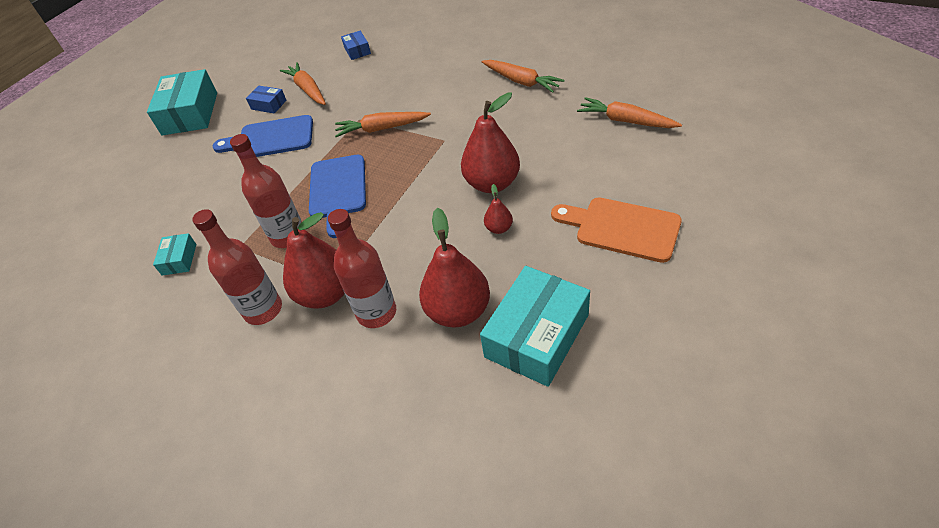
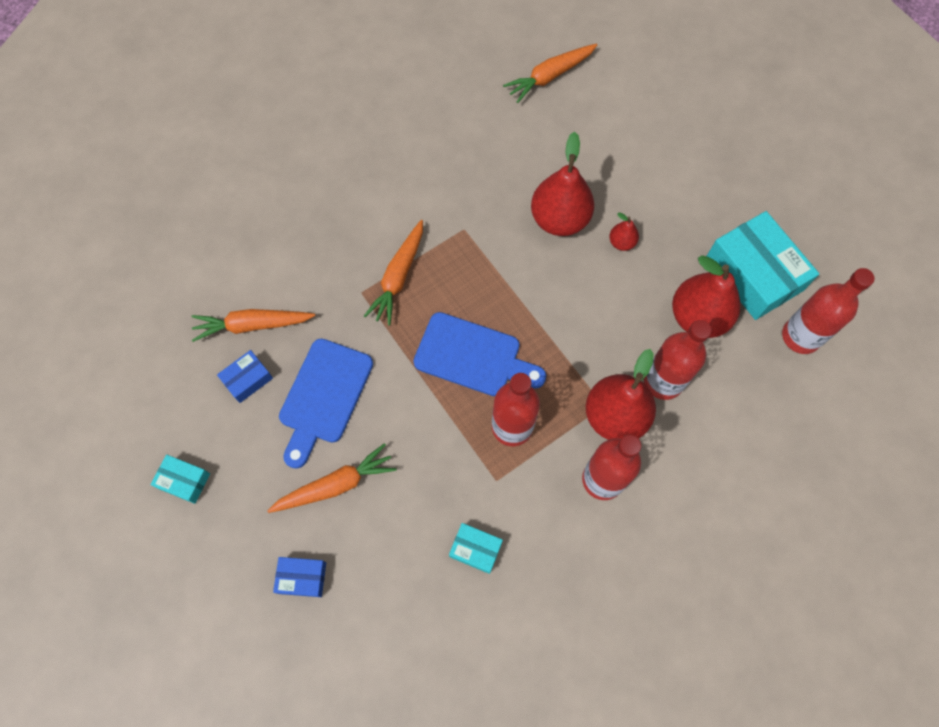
camera: 70 degrees left, 20 degrees up
(190, 113) = (184, 481): turquoise box -> turquoise box, size x0.48
(357, 50) = (212, 242): blue box -> blue box (302, 577)
(490, 405) = (800, 336): none -> red bottle
(521, 81) = (421, 119): orange carrot -> orange carrot (336, 485)
(622, 228) = (679, 157): orange cutting board -> none

